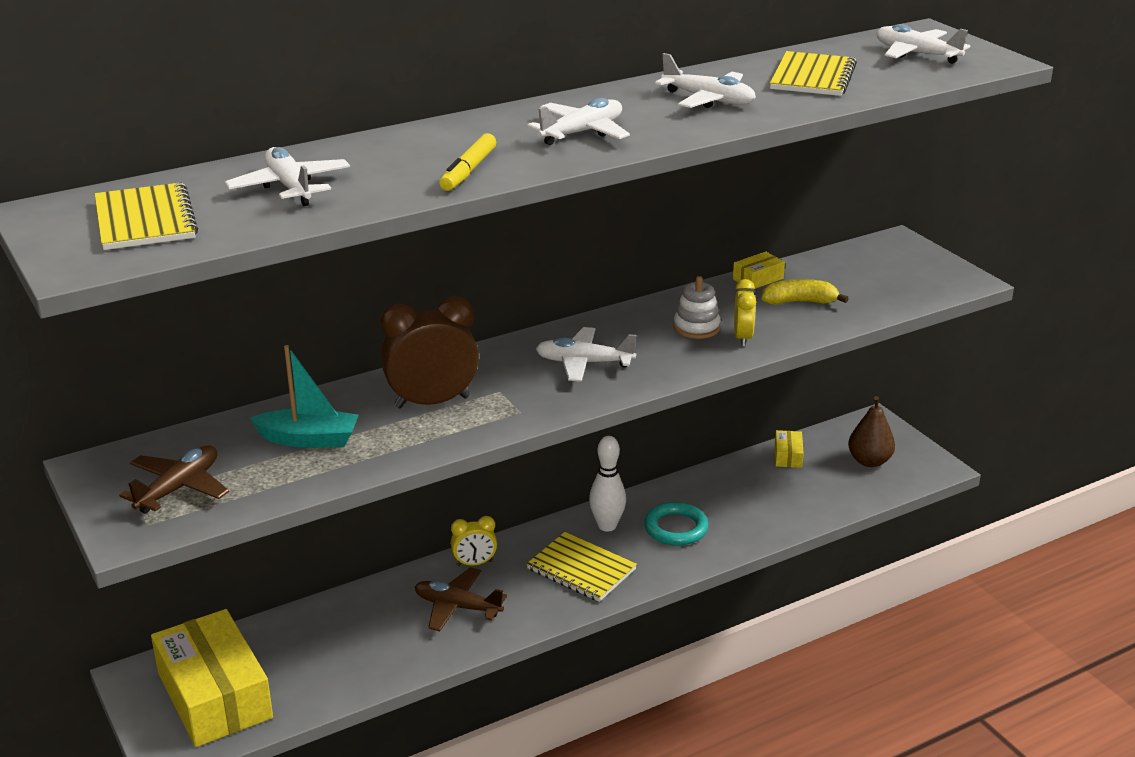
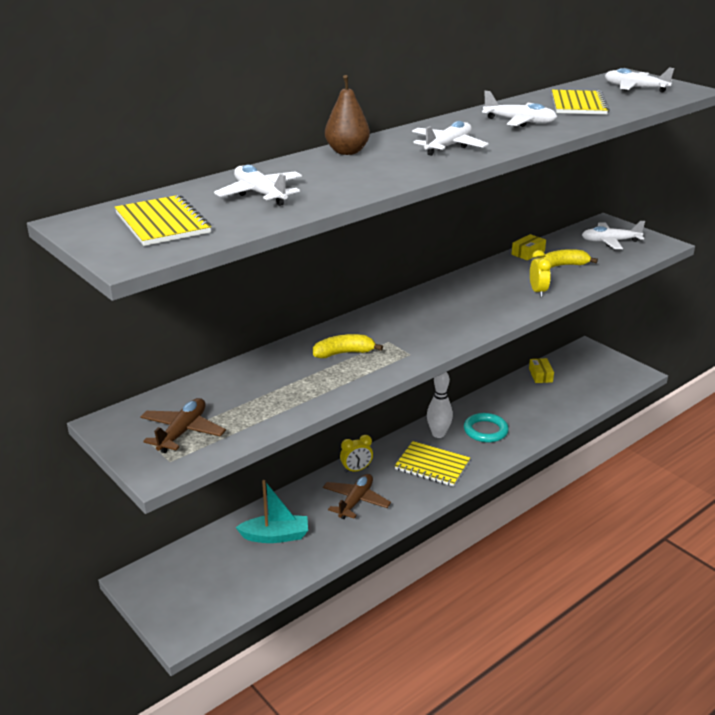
camera: 10 degrees left, 0 degrees up
(215, 695) = (200, 586): yellow box -> none
(309, 439) = (266, 387): turquoise boat -> turquoise boat (275, 536)
(432, 402) = (344, 353): brown clock -> yellow banana
(457, 607) = (355, 501): brown plane -> brown plane turned 105 degrees clockwise
(468, 171) = (385, 175): yellow marker -> none
(584, 363) = (438, 317): white plane -> white plane (610, 241)
(696, 327) = (503, 287): white stacking toy -> none
(869, 461) = (594, 373): brown pear -> brown pear (347, 152)

